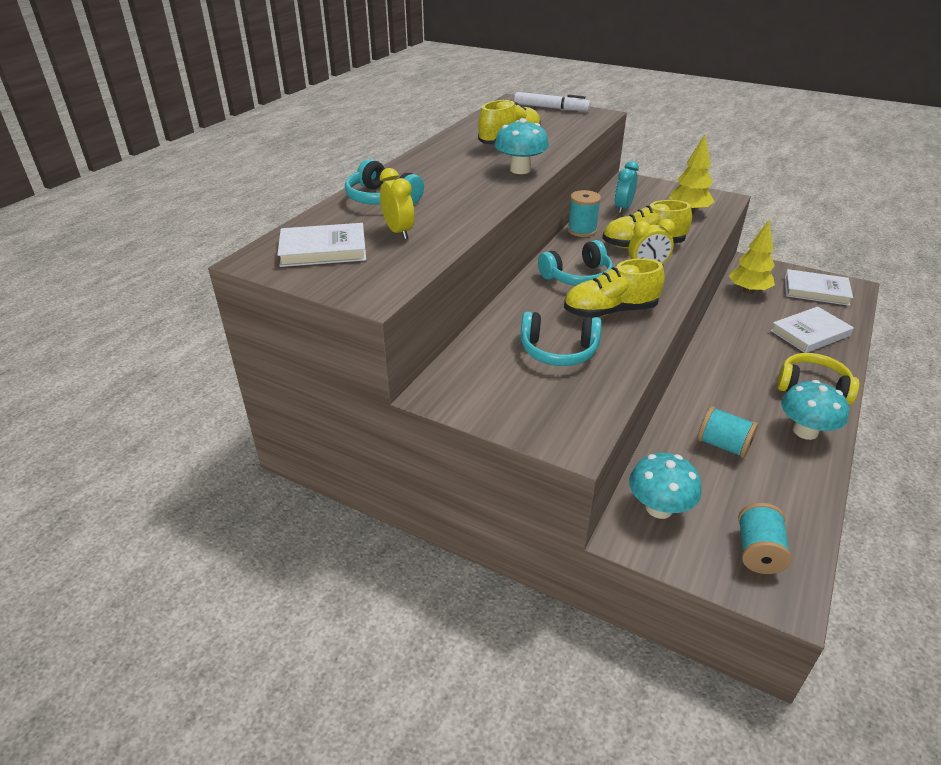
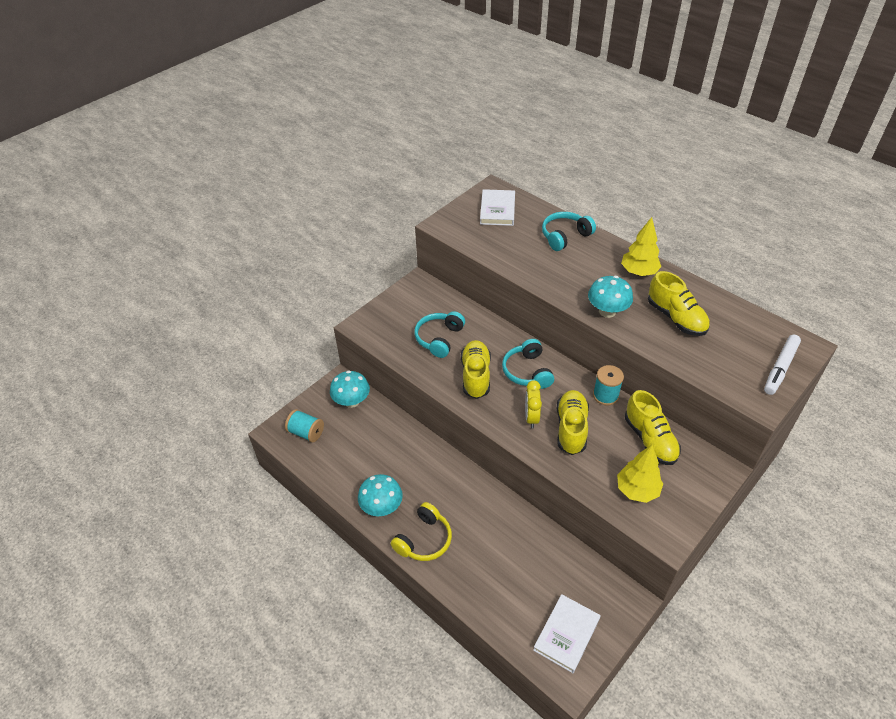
camera: 105 degrees right, 10 degrees up
(398, 232) = (512, 239): yellow clock -> none
(623, 208) = (650, 439): turquoise clock -> yellow shoe
(723, 445) = (386, 453): turquoise spool -> none
(748, 291) = (575, 568): yellow tree -> yellow tree (638, 272)
(810, 333) = (494, 582): white book -> none

